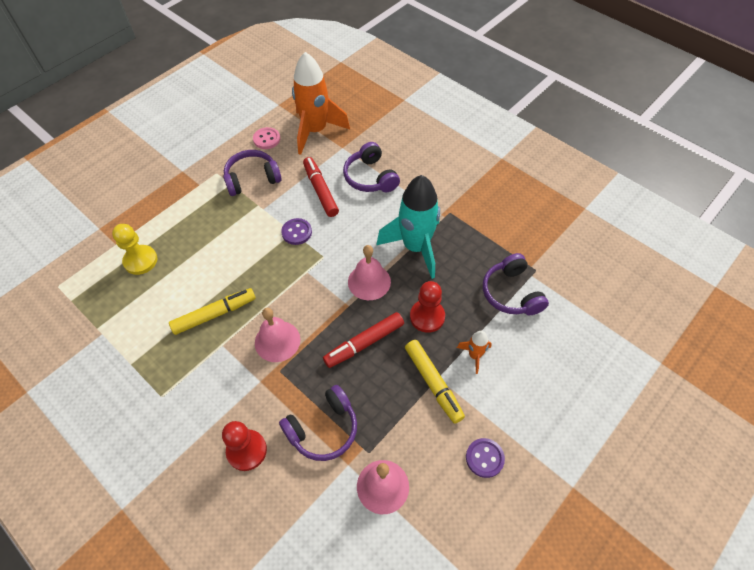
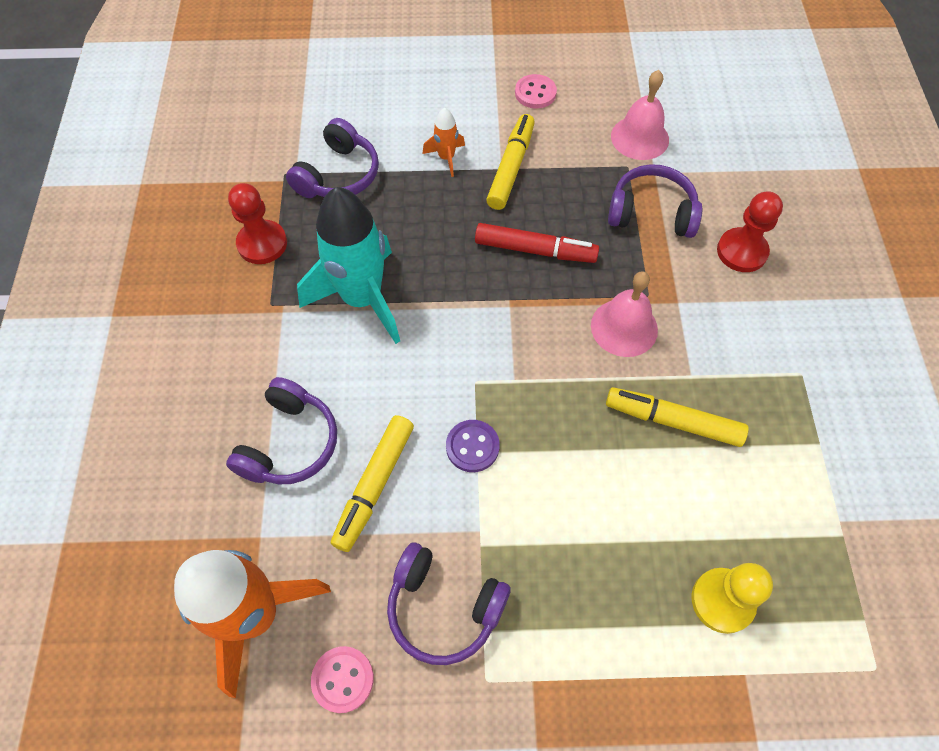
camera: 135 degrees left, 5 degrees up
(320, 190) = (374, 485): red marker -> yellow marker
(369, 281) = (458, 306): pink bell -> none
(427, 317) = (444, 222): red pawn -> red pawn (262, 244)
(484, 458) = (535, 93): purple button -> pink button

